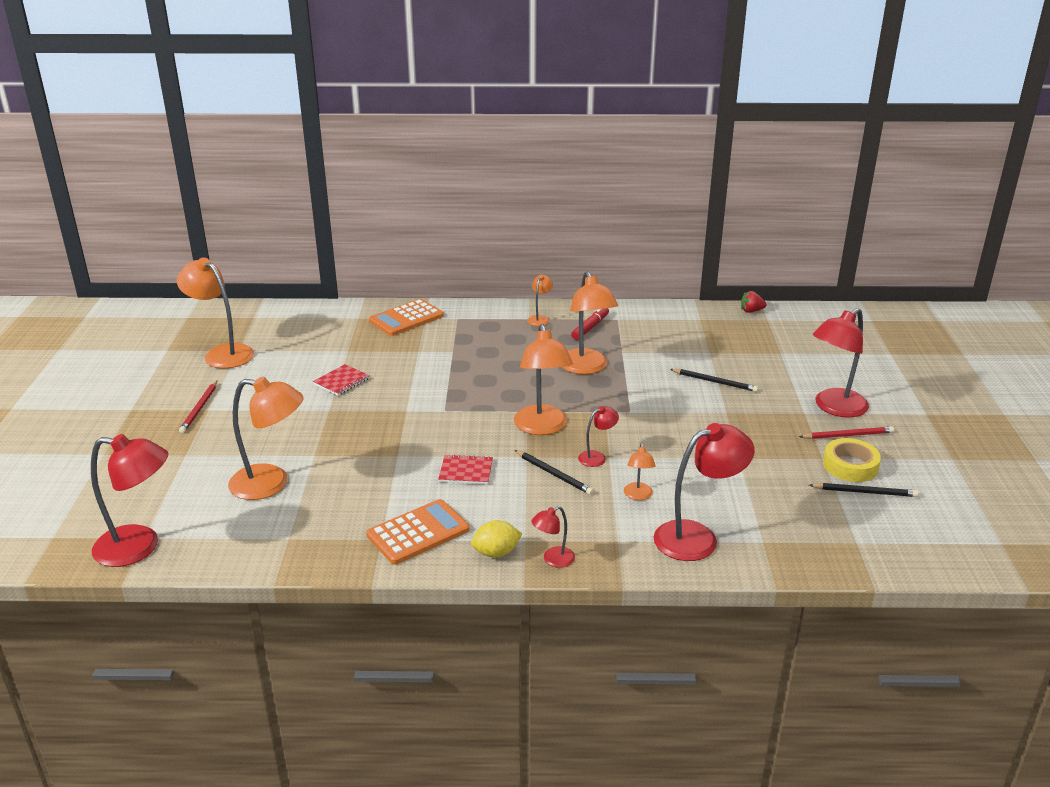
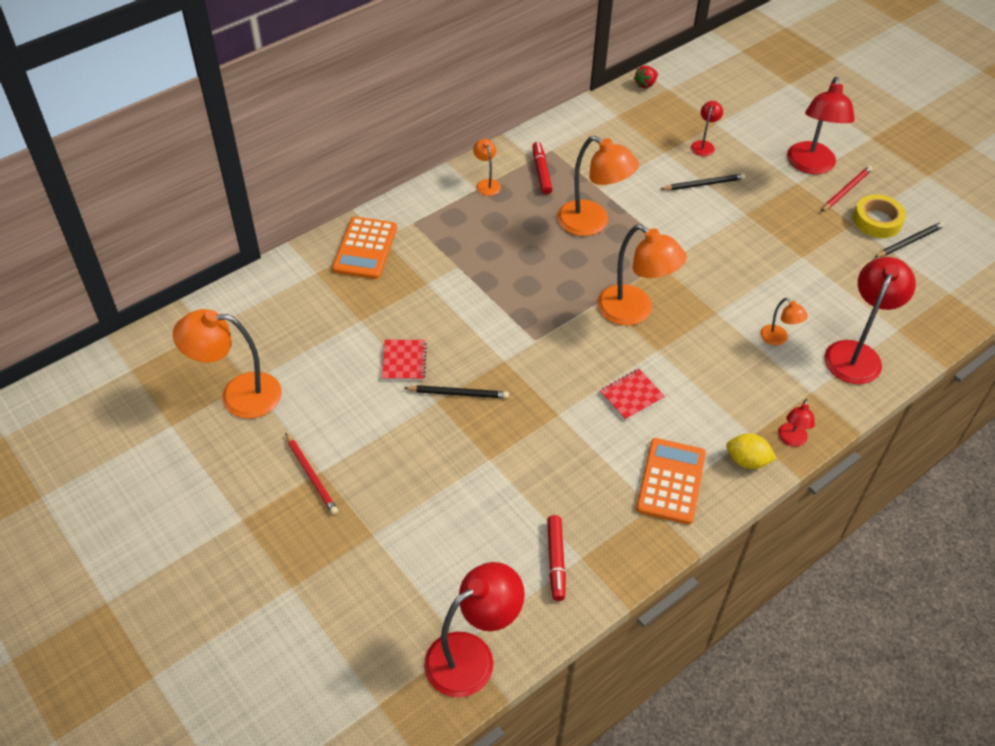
camera: 40 degrees left, 20 degrees up
(269, 530) = (556, 561): none -> red marker
(271, 484) = (493, 514): orange lamp -> none
(496, 553) = (747, 461): yellow lemon -> yellow lemon turned 75 degrees clockwise
(554, 474) = (698, 356): black pencil -> black pencil (458, 393)
(597, 457) = (708, 318): red lamp -> red lamp (704, 145)

